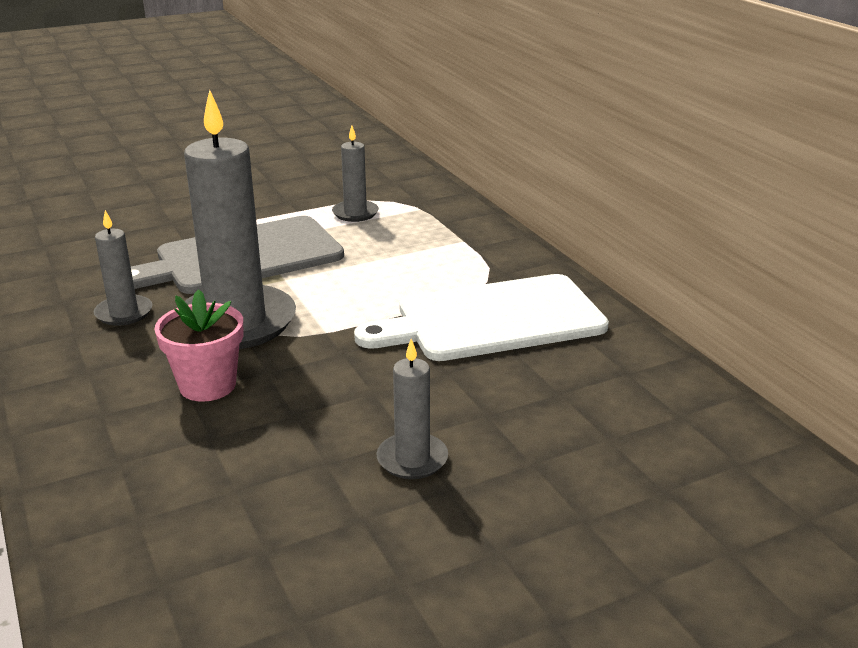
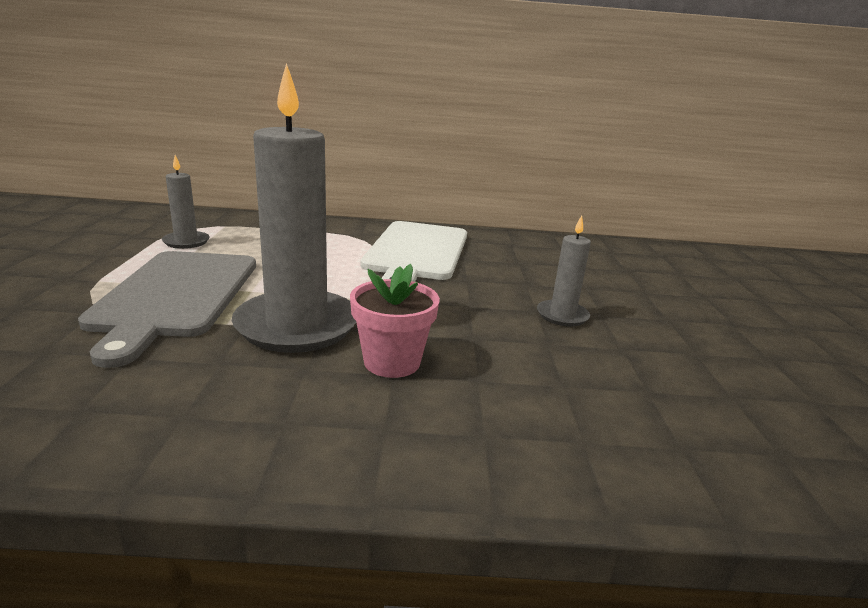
camera: 65 degrees left, 5 degrees down
(124, 313) = (184, 375): grey candle -> none

